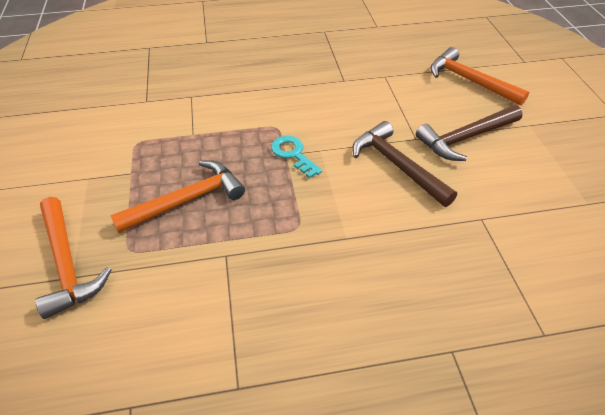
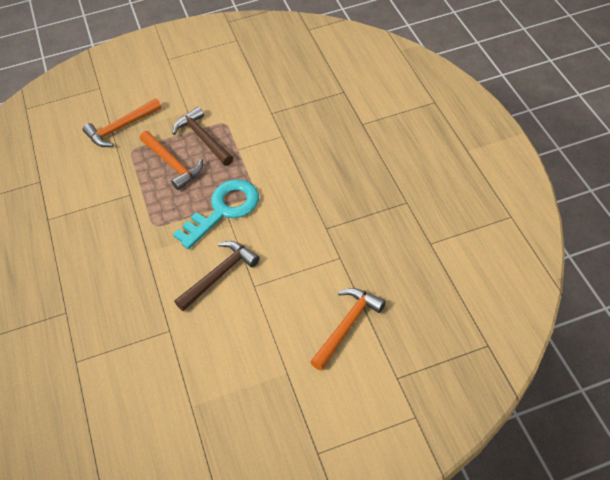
camera: 85 degrees right, 5 degrees up
(293, 154) = (223, 210): turquoise key -> turquoise key, size x1.99
(466, 138) = (260, 321): brown hammer -> brown hammer (203, 138)

